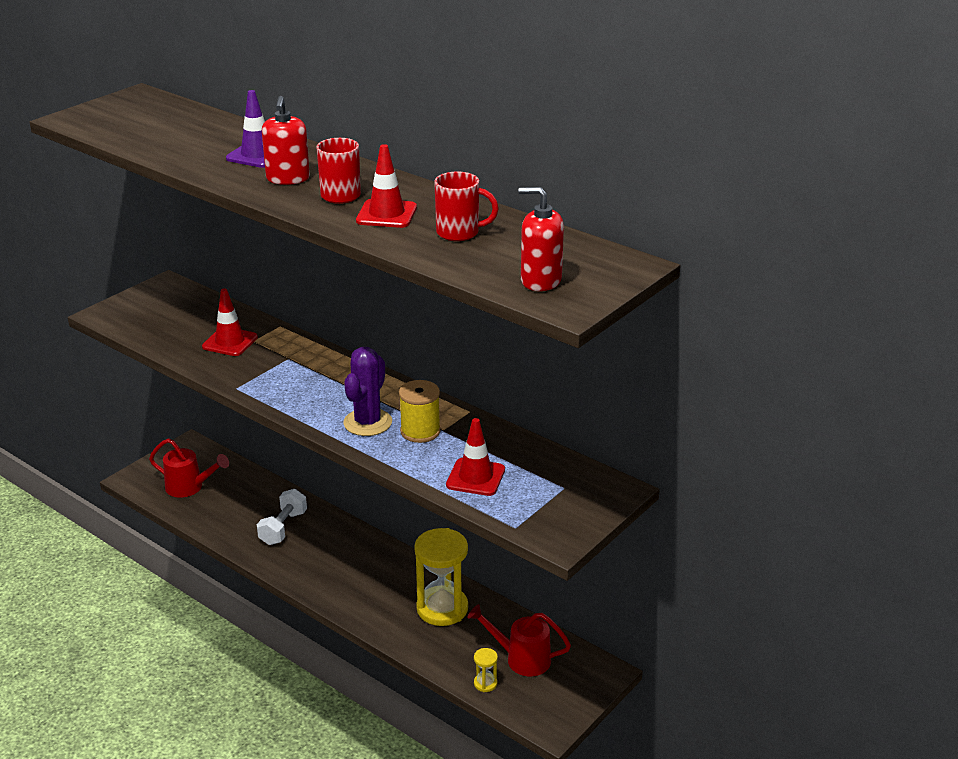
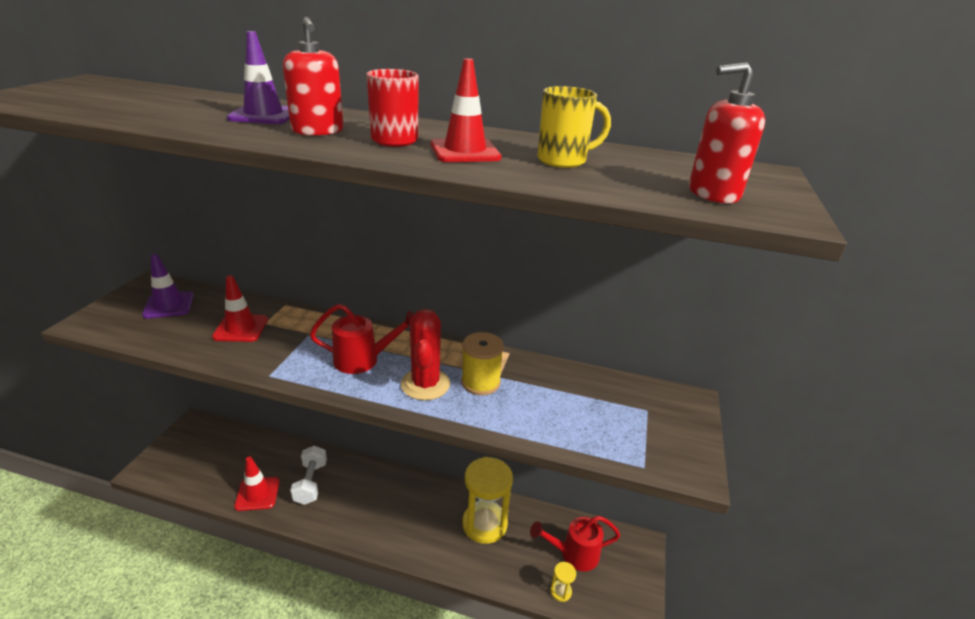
camera: 25 degrees left, 0 degrees up
(176, 309) = (169, 305): none -> purple traffic cone
(189, 487) = (206, 465): red watering can -> red watering can (363, 360)
(367, 422) = (425, 384): purple cactus -> red cactus
(459, 233) = (563, 160): red mug -> yellow mug
(475, 477) = (565, 419): red traffic cone -> red traffic cone (257, 494)

